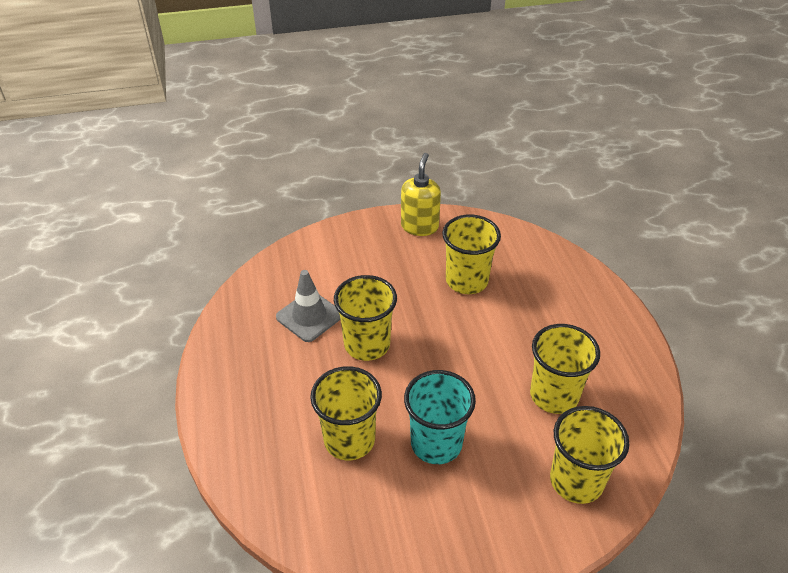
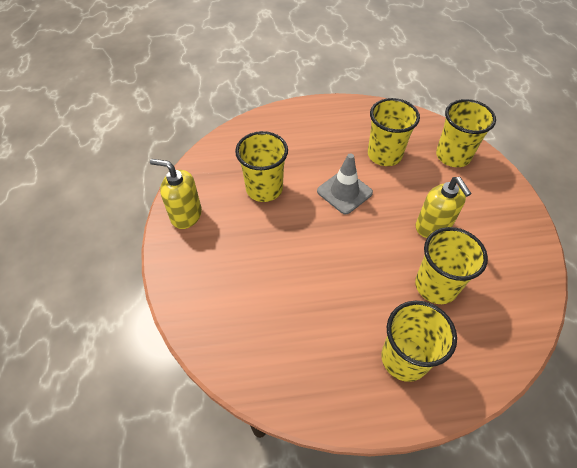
camera: 85 degrees left, 10 degrees up
(309, 316) = (295, 315): grey traffic cone -> grey traffic cone (344, 192)
(367, 344) = (333, 267): yellow cup -> yellow cup (404, 358)
(436, 443) = (433, 227): turquoise cup -> yellow soap dispenser

